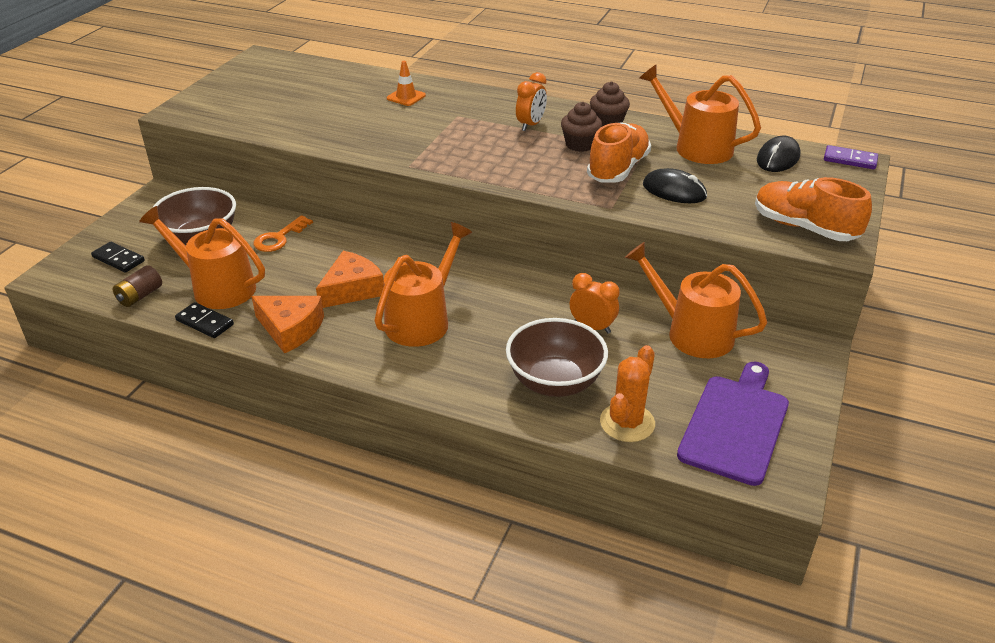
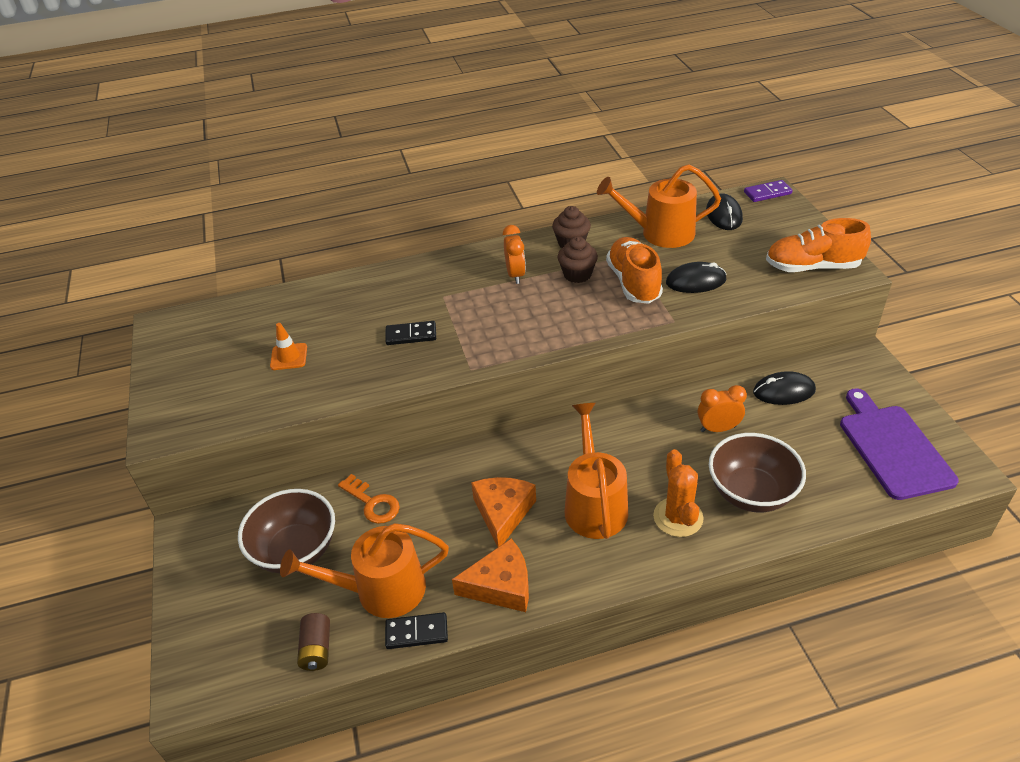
camera: 35 degrees left, 5 degrees up
(118, 259) = (240, 626): black domino -> black domino (411, 335)
(279, 238) = (372, 503): orange key -> orange key turned 45 degrees counterclockwise
(406, 97) = (372, 299): orange traffic cone -> orange traffic cone (289, 357)
(627, 423) = (833, 493): orange cactus -> orange cactus (678, 517)
(691, 333) = (783, 391): orange watering can -> black mouse

